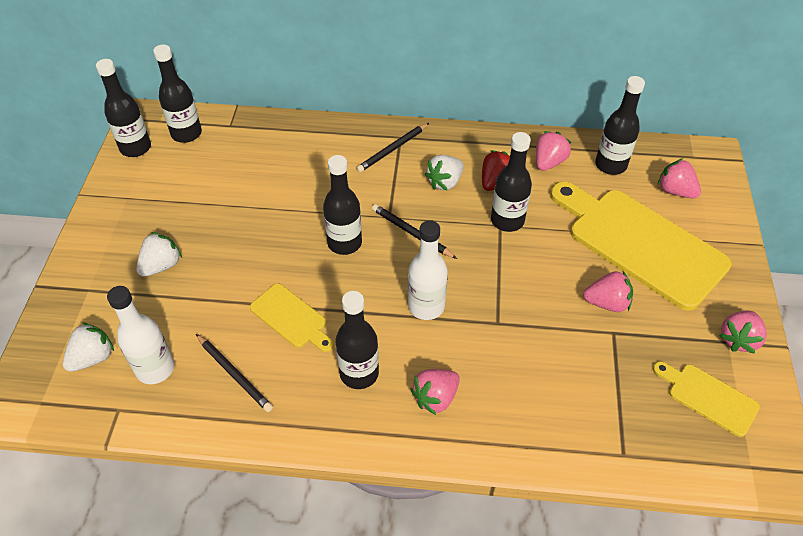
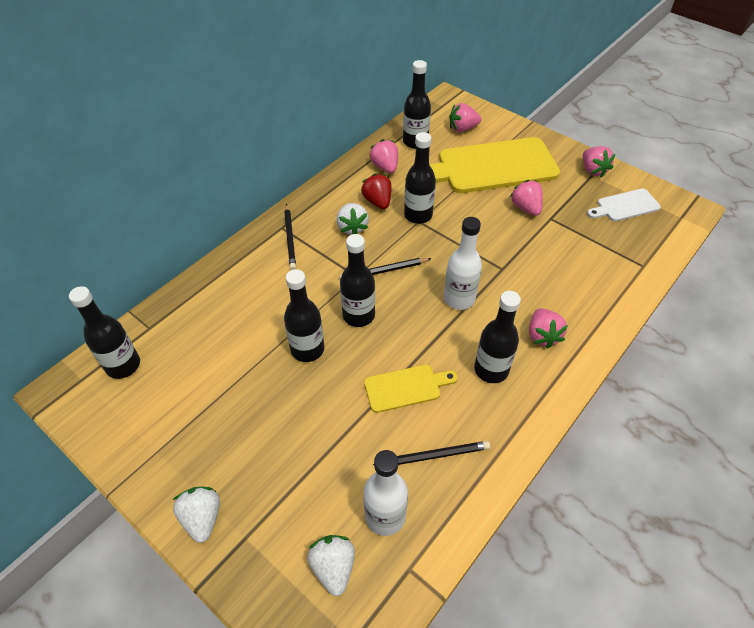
camera: 55 degrees left, 0 degrees up
(135, 148) = (97, 415): black bottle -> black bottle (307, 349)
(161, 265) = (269, 459): white strawberry -> white strawberry (202, 518)
(607, 303) = (526, 208): pink strawberry -> pink strawberry turned 60 degrees counterclockwise
(708, 397) = (625, 206): yellow cutting board -> white cutting board

